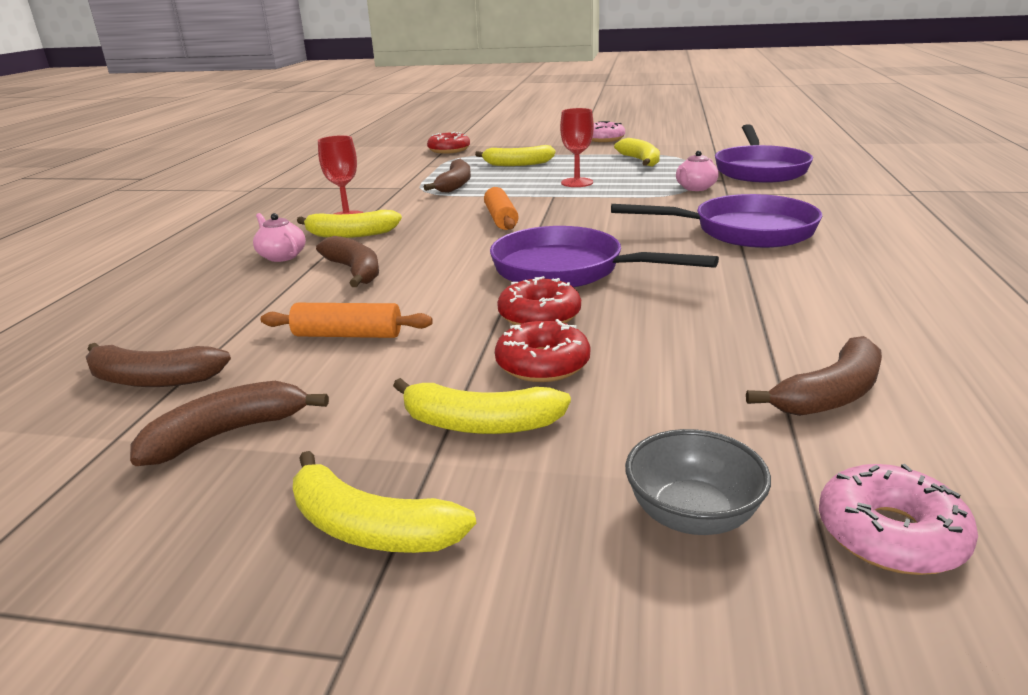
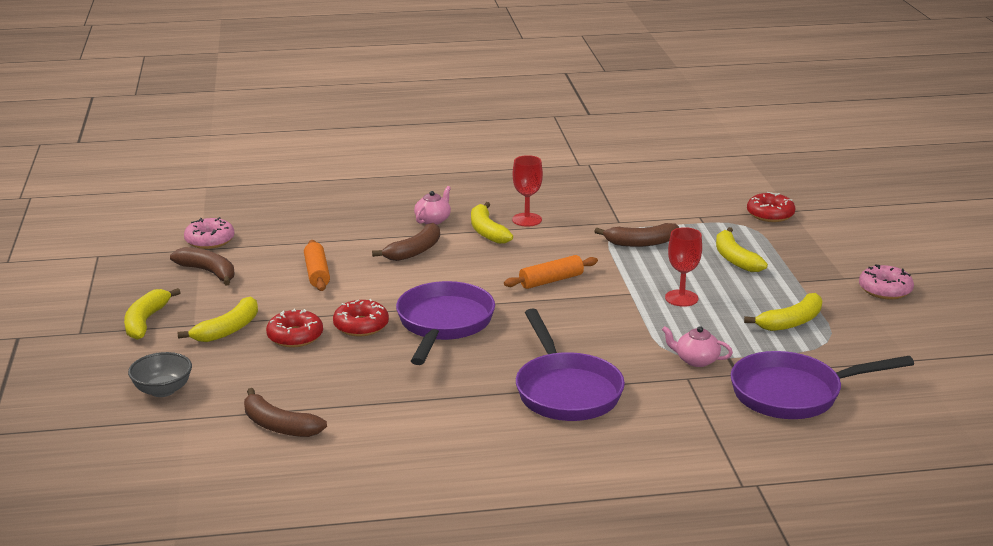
camera: 70 degrees right, 0 degrees up
(152, 379) = (254, 238): brown banana -> none
(479, 424) = (228, 330): yellow banana -> yellow banana turned 135 degrees counterclockwise
(890, 534) = (155, 437): pink donut -> pink donut (210, 240)

